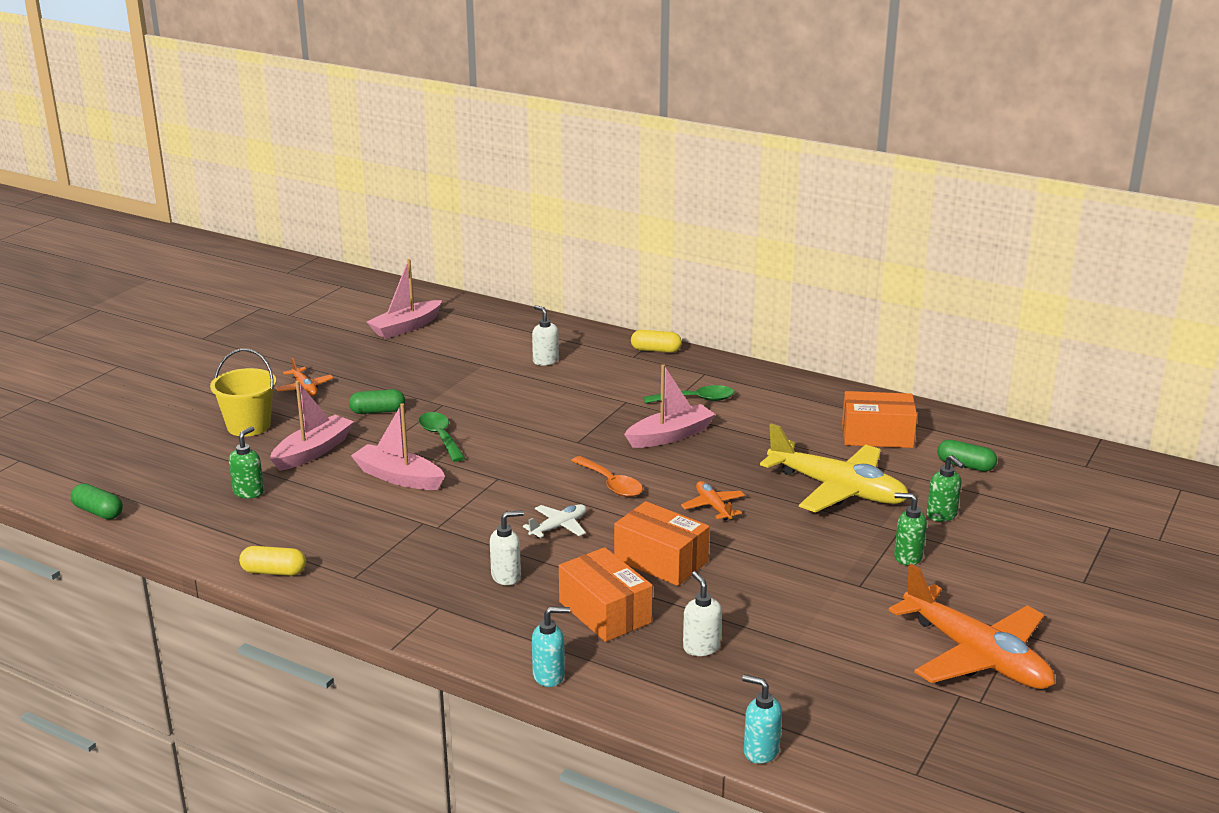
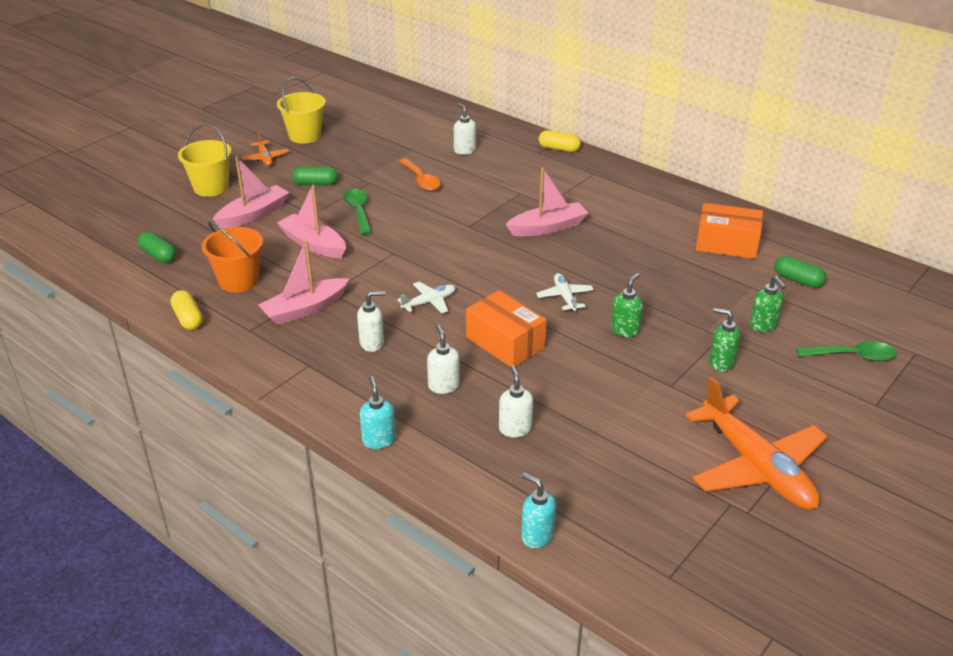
camera: 10 degrees right, 10 degrees up
(98, 512) = (72, 251): green capsule -> green capsule (158, 255)
(249, 492) = (192, 245): green soap dispenser -> green soap dispenser (625, 330)
(274, 572) = (188, 318): yellow capsule -> yellow capsule turned 45 degrees clockwise
(321, 525) = (239, 281): none -> orange bucket
(345, 359) = (305, 136): none -> yellow bucket
(406, 327) = (361, 112): pink boat -> pink boat (305, 309)
(549, 676) = (379, 440): turquoise soap dispenser -> turquoise soap dispenser turned 105 degrees counterclockwise
(605, 612) = (443, 386): orange box -> white soap dispenser
(610, 484) = (484, 267): orange spoon -> orange spoon (421, 180)
(695, 400) = (579, 197): green spoon -> green spoon (852, 356)
(713, 506) = (565, 297): orange plane -> white plane
(837, 490) = (677, 292): yellow plane -> none

